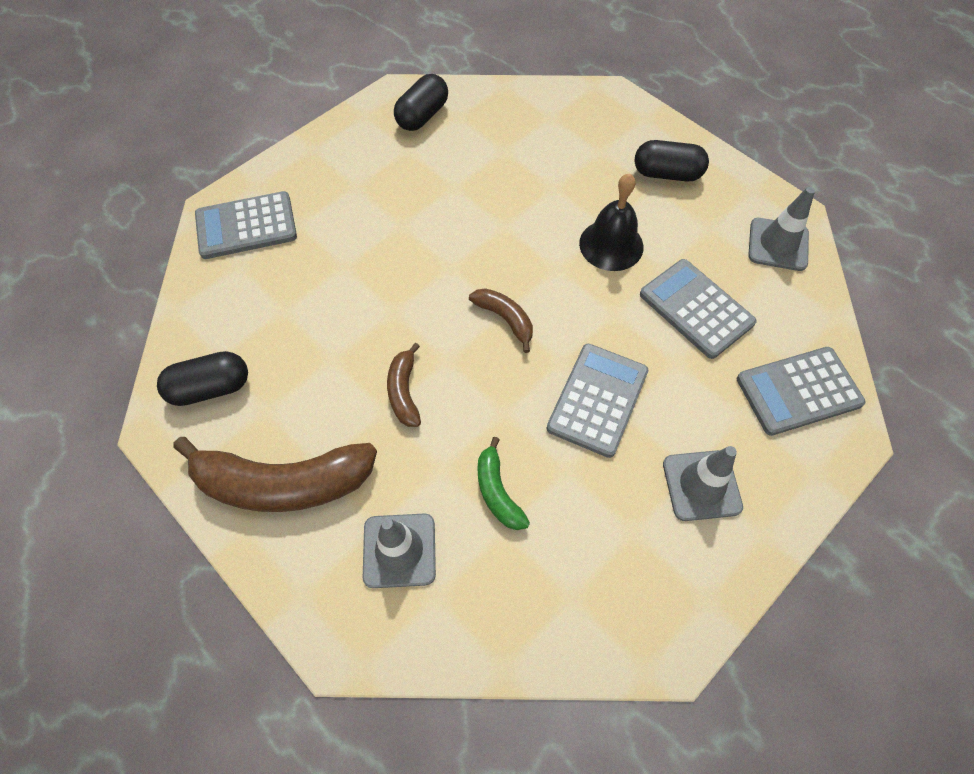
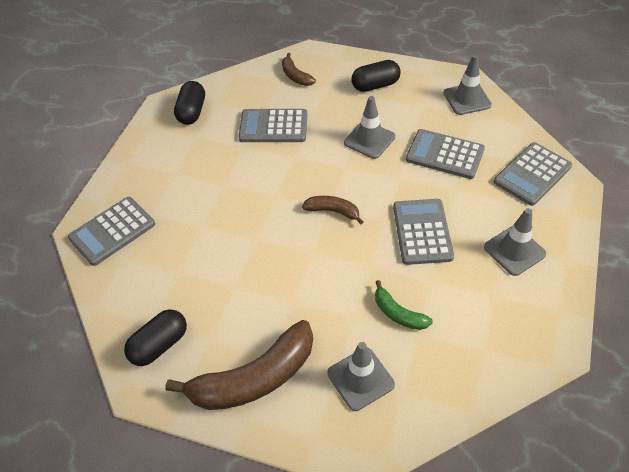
camera: 25 degrees left, 10 degrees down
(404, 391) = (297, 284): brown banana -> brown banana (295, 76)
(504, 175) = (273, 126): none -> grey calculator
(611, 245) = (369, 140): black bell -> grey traffic cone

